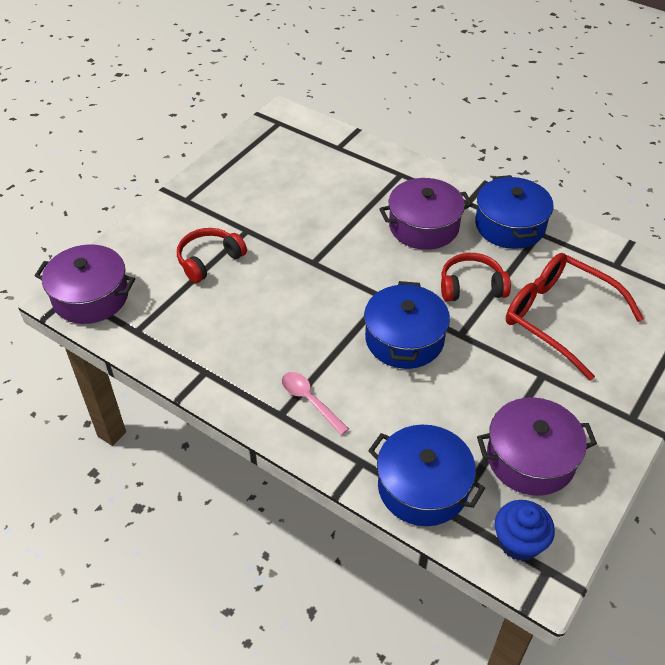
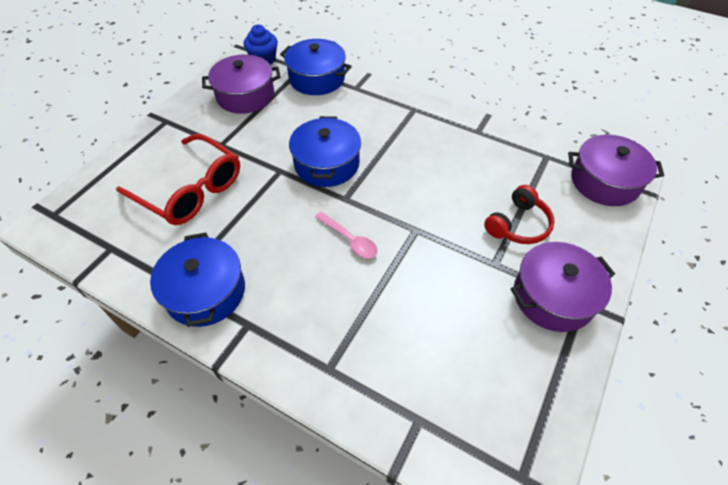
camera: 175 degrees right, 5 degrees up
(309, 401) = (395, 118): pink spoon -> pink spoon (350, 240)
(424, 226) = (303, 283): purple pot -> purple pot (553, 296)
(471, 287) = (262, 214): red headphones -> none

